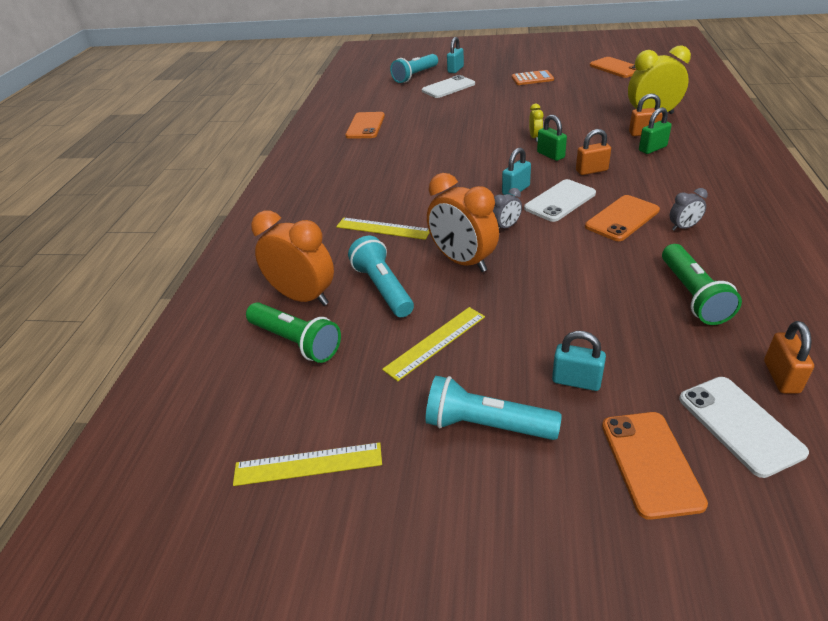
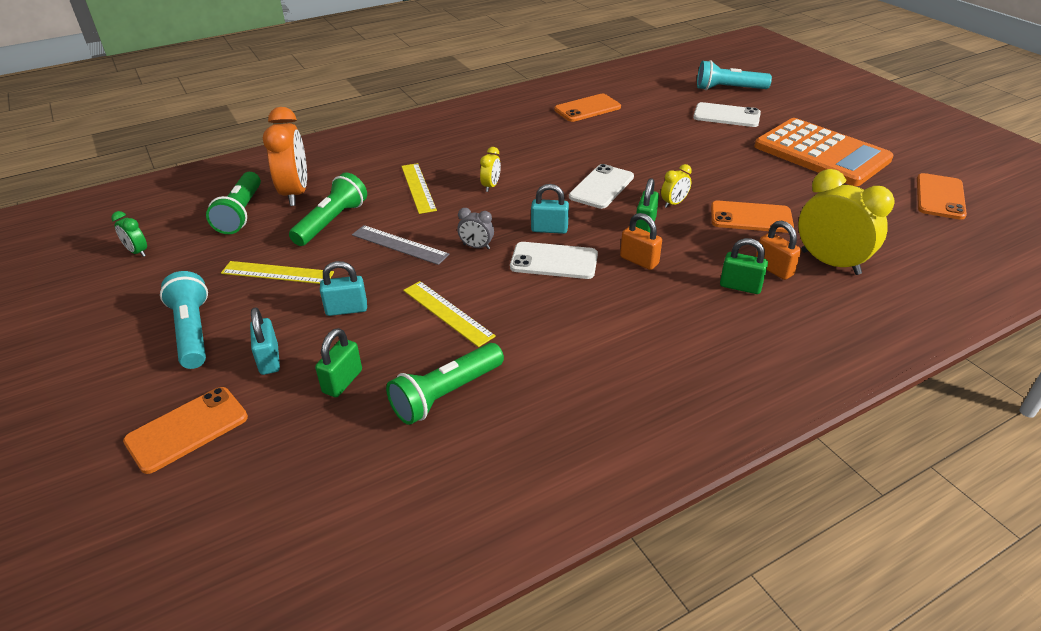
camera: 50 degrees right, 0 degrees up
(282, 440) = (137, 252): none -> green clock
(308, 464) = (120, 271): yellow ruler -> yellow ruler (448, 313)
(383, 288) = (332, 222): turquoise flashlight -> green flashlight
(425, 195) = (491, 186): none -> yellow clock
(455, 69) = (776, 103): turquoise padlock -> turquoise padlock (346, 309)
(462, 261) = (400, 244): orange clock -> grey ruler
(532, 78) = (821, 153): orange calculator -> orange calculator, size x2.21
(622, 218) = (555, 310): orange phone -> orange phone (751, 217)
(640, 344) = (342, 381): none -> green padlock
(683, 227) = (575, 356): grey clock -> none
(739, 425) = (260, 471): white phone -> white phone (601, 187)
(781, 377) = (346, 485): orange padlock -> none

